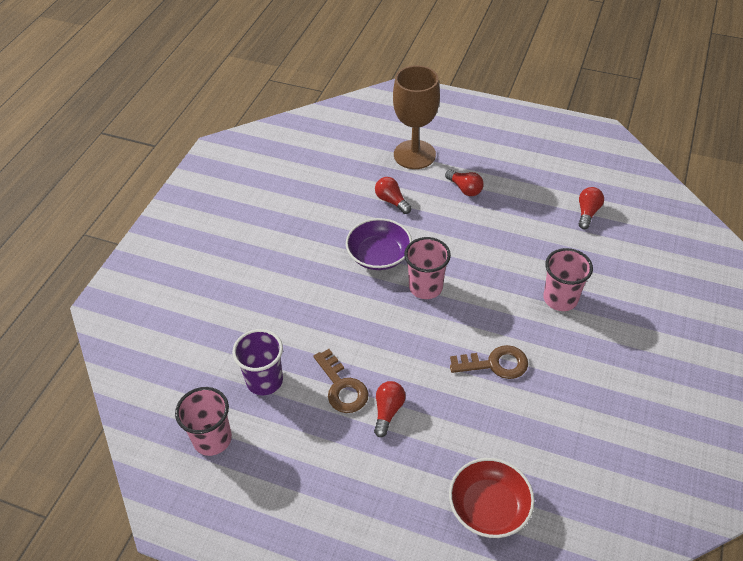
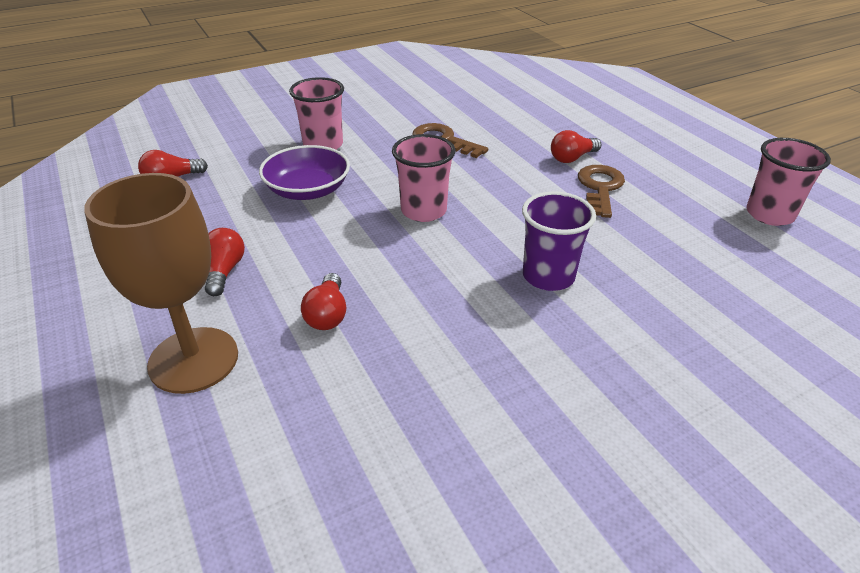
camera: 140 degrees left, 10 degrees down
(264, 380) = (682, 228): purple cup -> purple cup (548, 276)
(379, 255) = (431, 264): purple bowl -> purple bowl (307, 190)
(489, 507) = (550, 96): red bowl -> none

